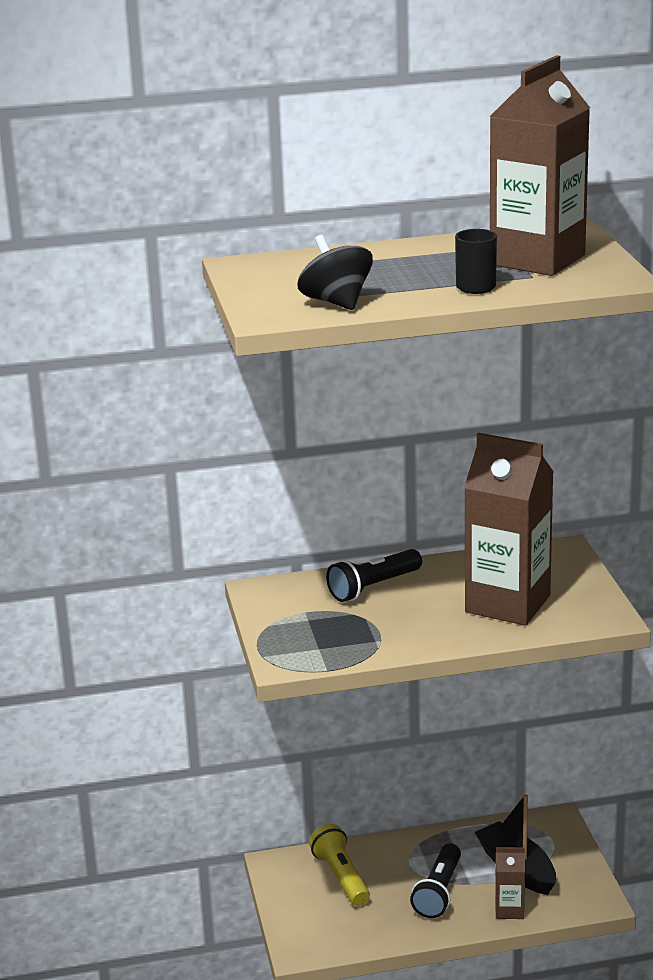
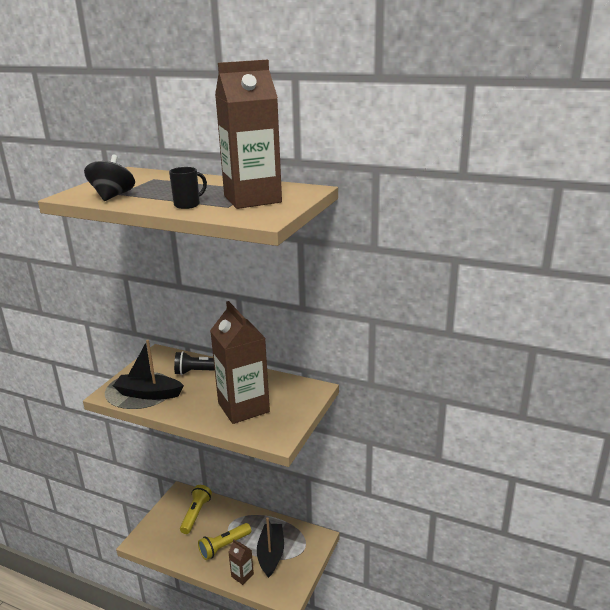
camera: 35 degrees right, 0 degrees up
(345, 640) = (148, 394): none -> black boat
(439, 892) = (224, 546): black flashlight -> yellow flashlight

